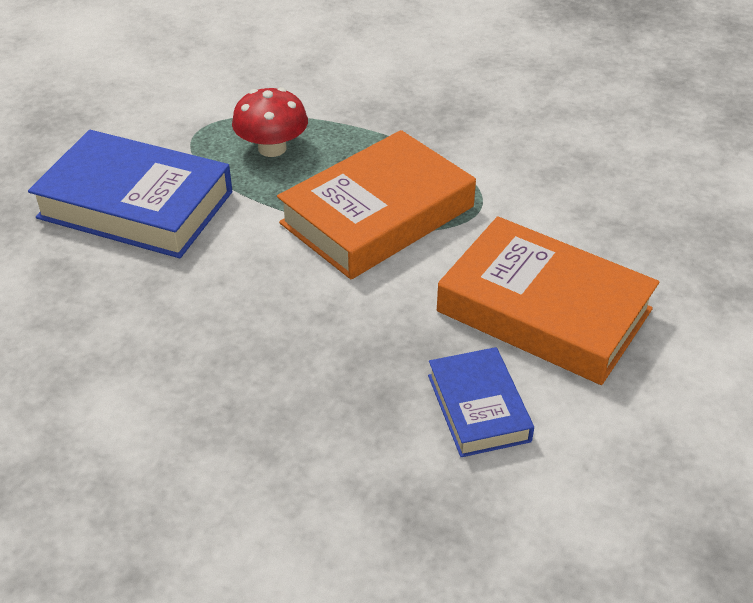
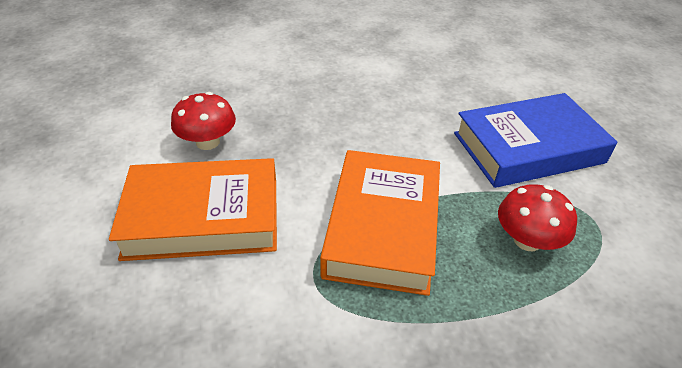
camera: 140 degrees right, 0 degrees up
(478, 408) = (208, 142): blue book -> red mushroom

